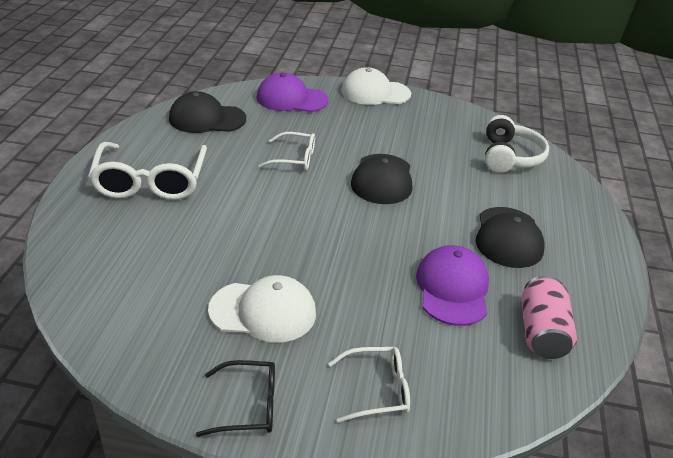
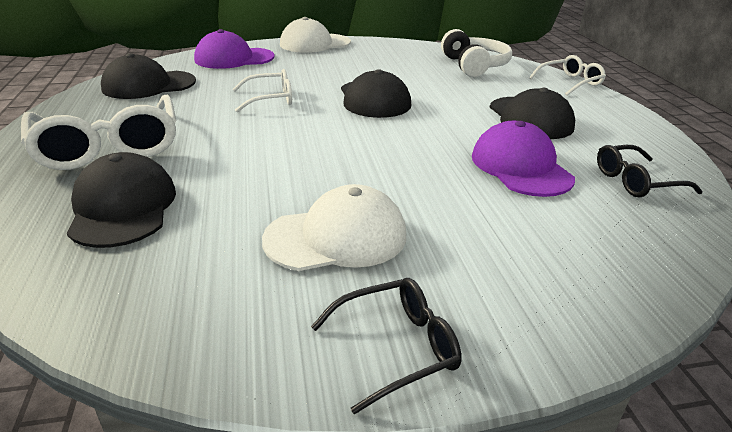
camera: 20 degrees left, 5 degrees down
(137, 243) = (123, 207): none -> black cap
(377, 390) = (535, 279): white glasses -> white glasses (570, 83)
(541, 332) = (636, 181): pink can -> black glasses

